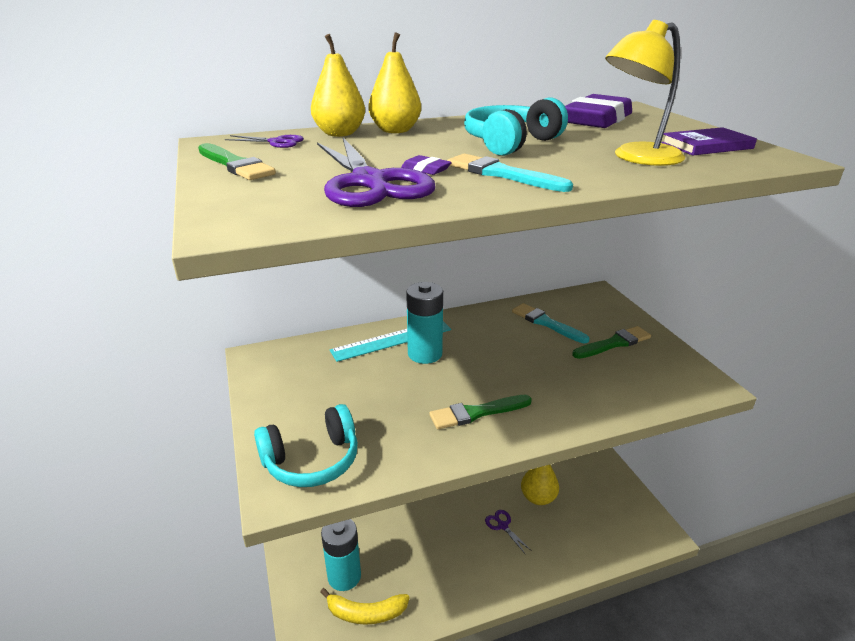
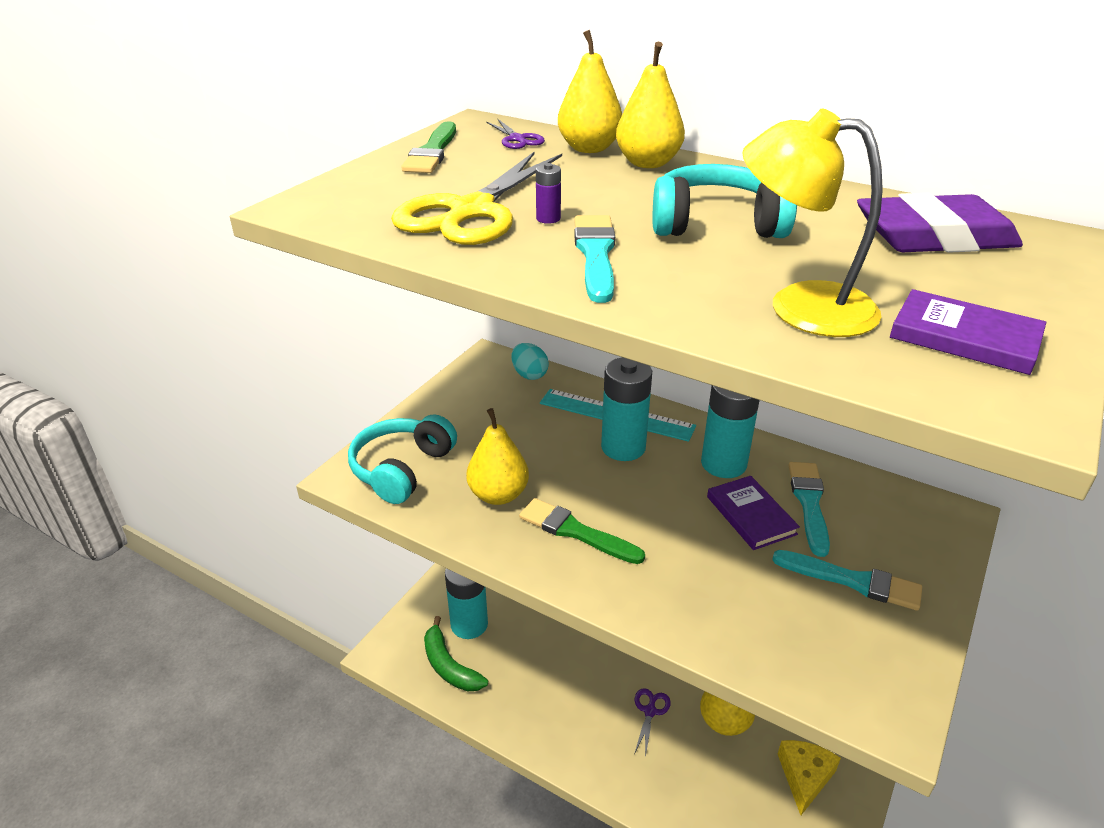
camera: 50 degrees right, 5 degrees up
(300, 350) = (529, 374): none -> turquoise egg
(312, 460) = (402, 469): turquoise headphones -> turquoise headphones turned 90 degrees clockwise
(366, 613) = (449, 666): yellow banana -> green banana
(370, 182) = (471, 211): purple scissors -> yellow scissors
(402, 427) = (498, 495): none -> yellow pear
(426, 169) = (548, 218): purple eraser -> purple battery
(484, 330) = (723, 464): none -> turquoise battery
(535, 345) = (751, 515): none -> purple book
(596, 491) = (804, 777): none -> yellow cheese
(614, 343) = (853, 581): green brush -> turquoise brush

